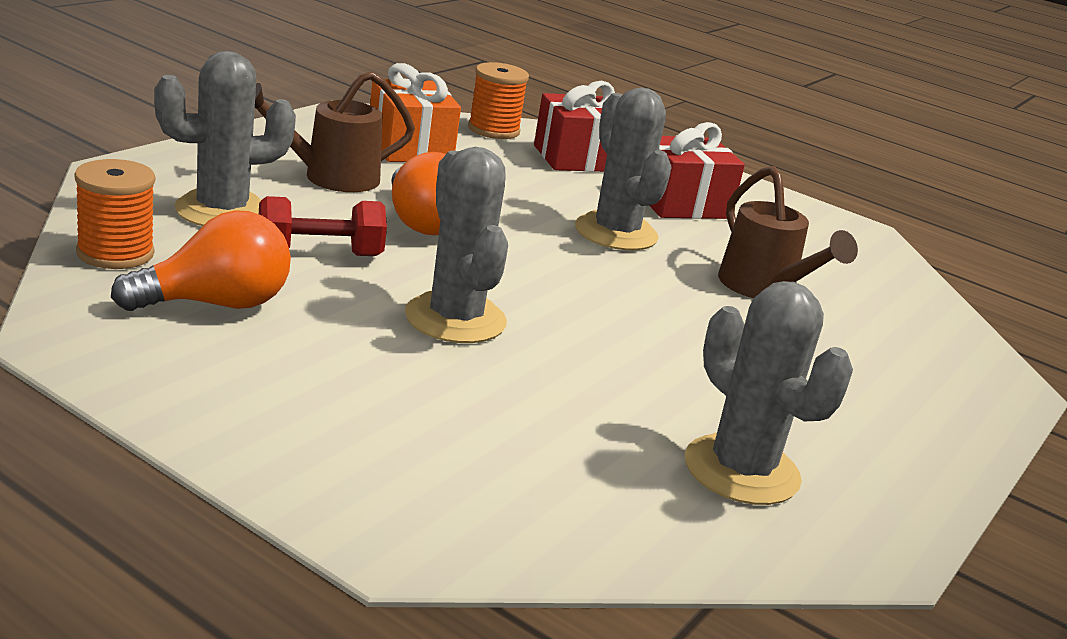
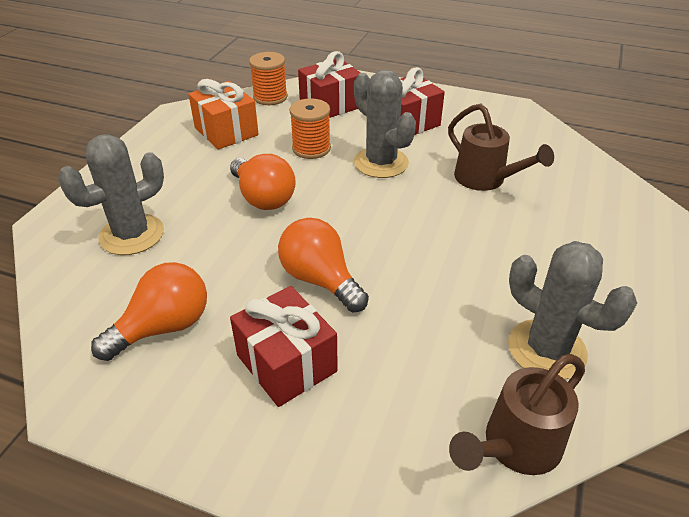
camera: 10 degrees left, 15 degrees up
(115, 253) = (77, 304): orange spool -> orange spool (311, 148)
(319, 254) = (211, 252): red dumbbell -> none
(330, 177) = (188, 177): brown watering can -> brown watering can (515, 446)
(361, 380) = (286, 363): none -> red gift
(455, 319) = (320, 280): grey cactus -> orange light bulb

